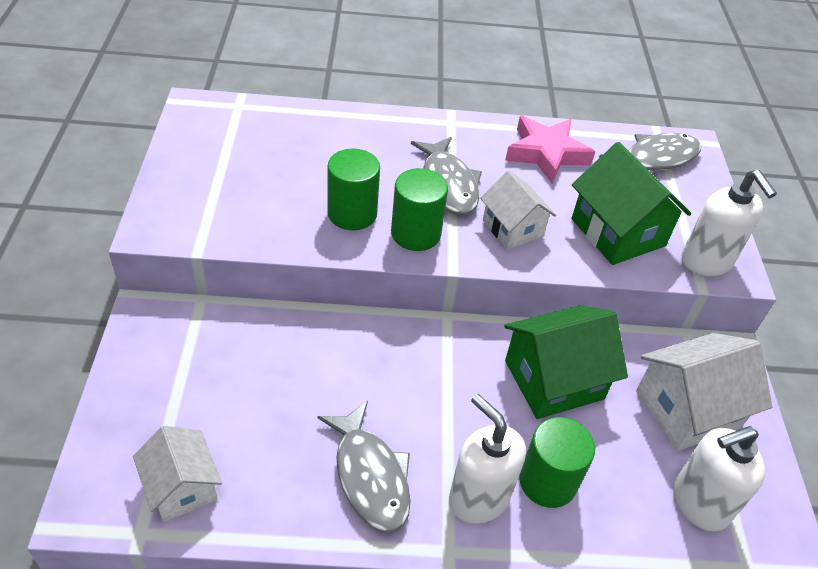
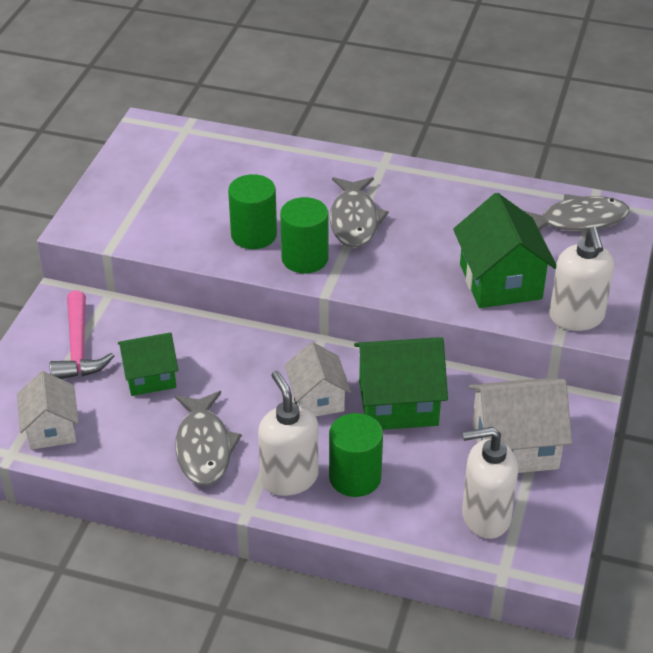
camera: 20 degrees right, 5 degrees down
(185, 371) = (78, 348): none -> pink hammer
(279, 395) = (150, 377): none -> green house
(512, 228) = (398, 265): white house -> white house (317, 399)
(546, 153) = (465, 203): pink star -> none

